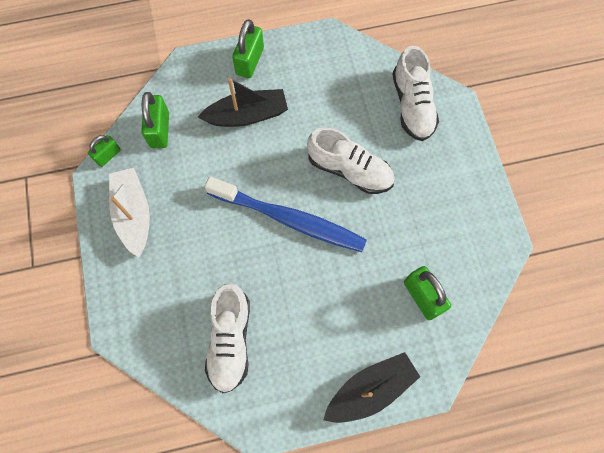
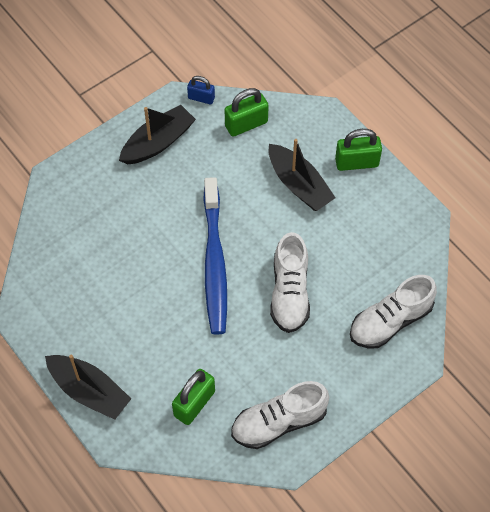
camera: 65 degrees right, 10 degrees down
(108, 155) = (201, 98): green padlock -> blue padlock
(134, 214) = (158, 142): white boat -> black boat
(230, 340) = (83, 264): white shoe -> white shoe (279, 422)

